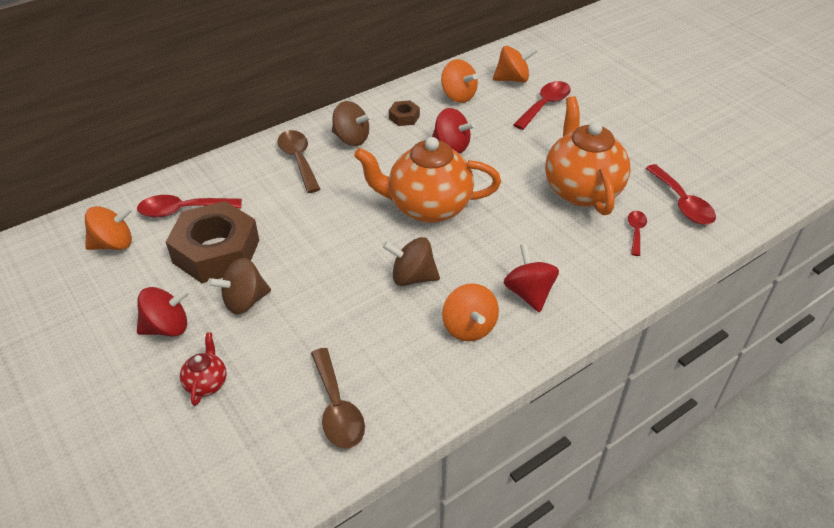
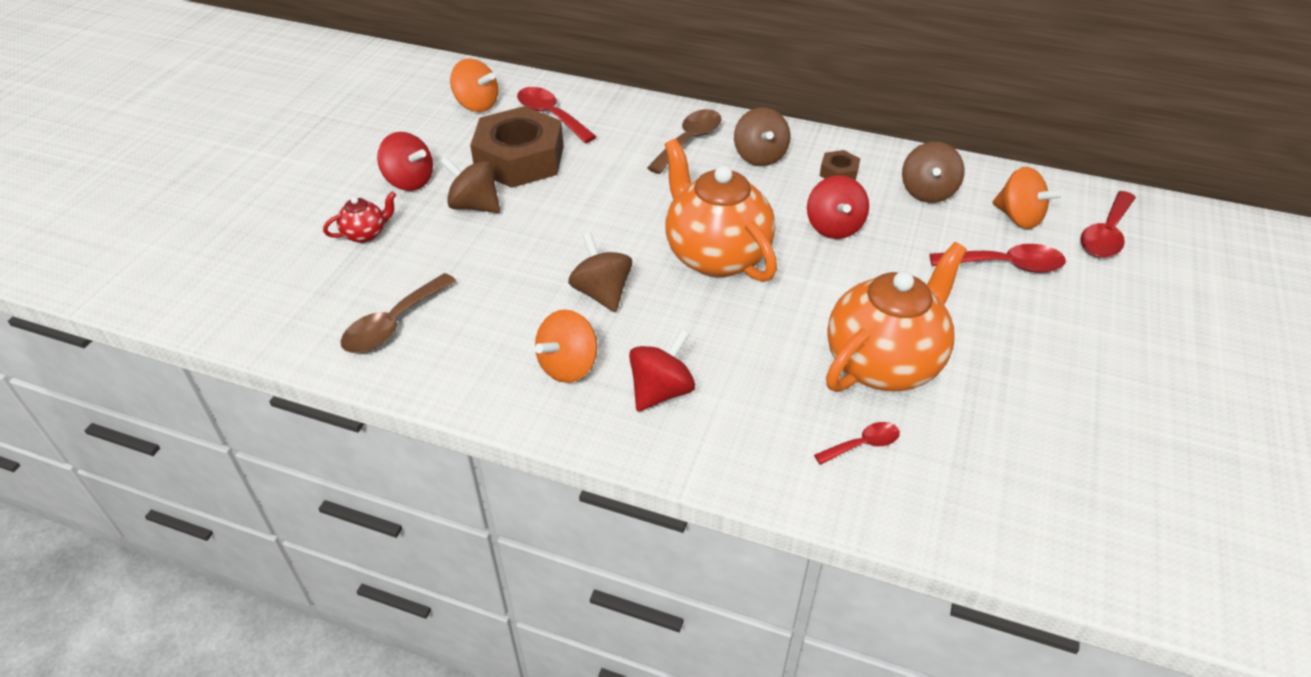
camera: 55 degrees right, 0 degrees up
(458, 96) = (927, 192): orange spinning top -> brown spinning top
(682, 203) = (972, 471): red spoon -> red spoon (1106, 234)

